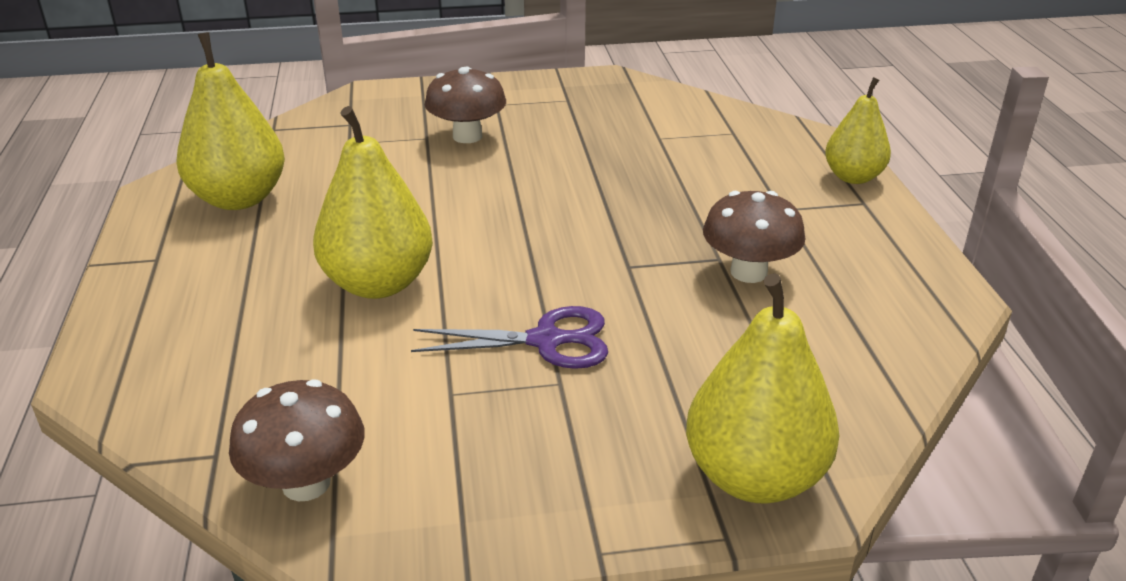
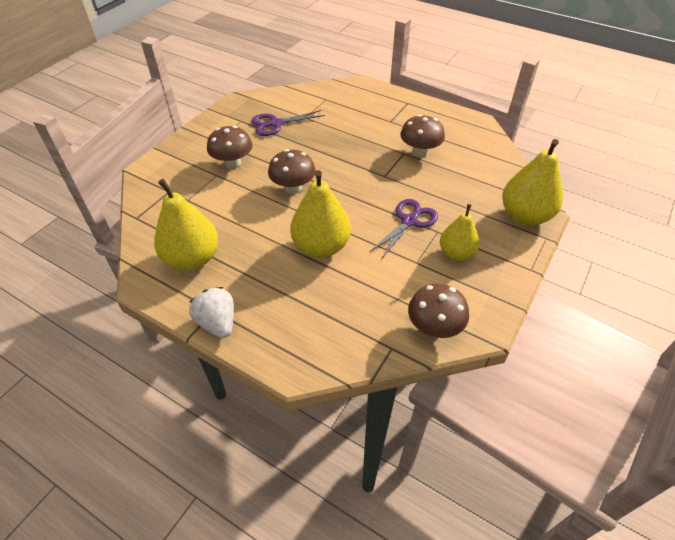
camera: 50 degrees left, 15 degrees up
(135, 272) = (217, 323): none -> white strawberry
(480, 202) = (293, 188): none -> brown mushroom
(604, 125) = (276, 124): none -> purple scissors
(853, 177) = (389, 94): yellow pear -> yellow pear (456, 253)

